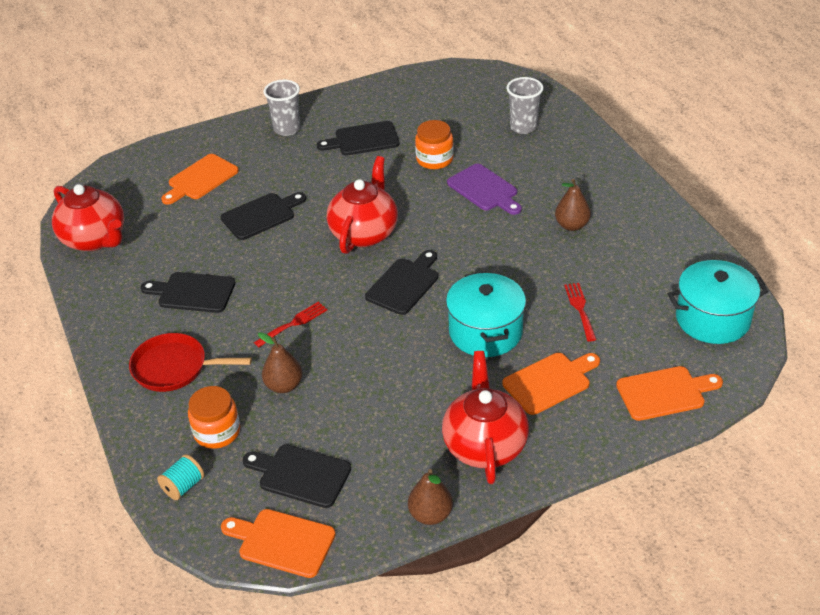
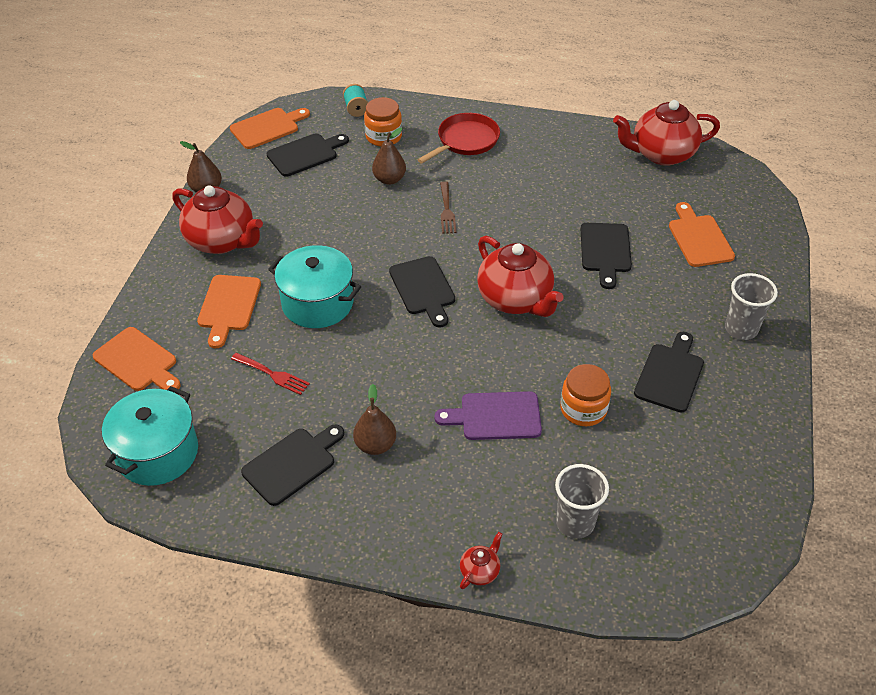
camera: 125 degrees right, 5 degrees up
(193, 292) = (539, 177): black cutting board -> black cutting board (292, 464)
(293, 323) = (447, 210): red fork -> brown fork
(598, 143) = (480, 571): none -> red teapot
(664, 393) = (138, 361): orange cutting board -> orange cutting board turned 75 degrees counterclockwise

